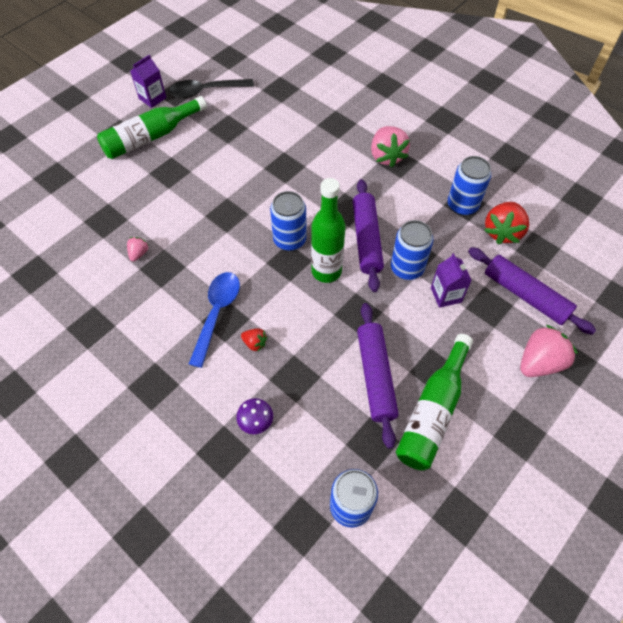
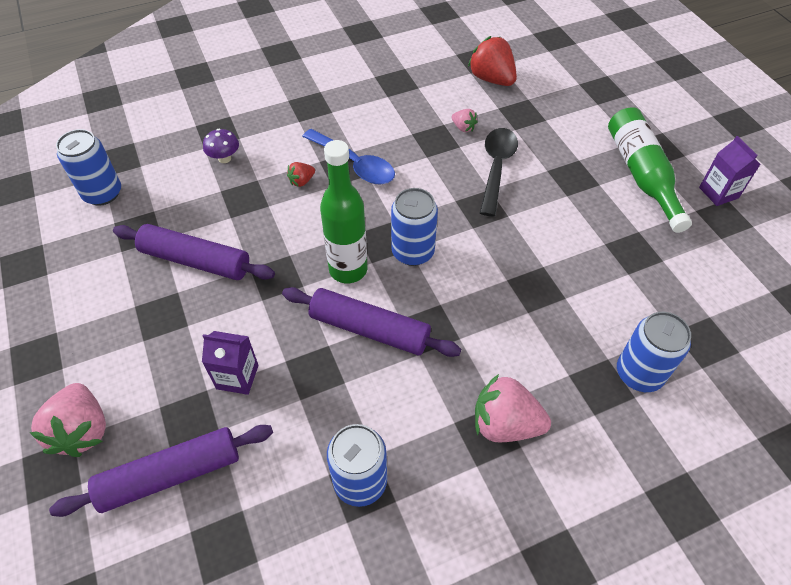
camera: 115 degrees right, 5 degrees down
(206, 91) = (720, 250): black spoon -> black spoon (496, 168)
(407, 268) = (301, 353): blue can -> blue can (639, 373)
(432, 411) = (123, 291): green bottle -> none
(502, 232) = (282, 511): red strawberry -> red strawberry (491, 79)

